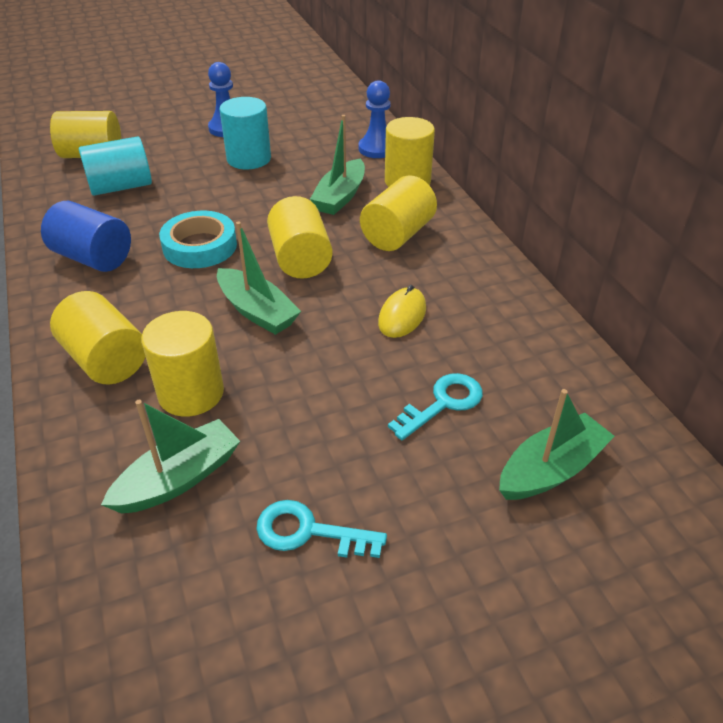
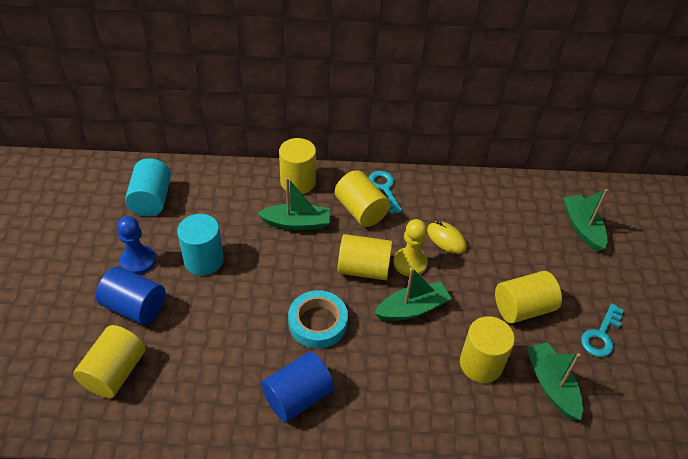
camera: 70 degrees left, 5 degrees up
(106, 360) = (431, 407): yellow cylinder -> yellow cylinder (523, 308)
(121, 187) = (193, 359): turquoise cylinder -> turquoise cylinder (151, 200)
(170, 143) = (135, 307): none -> blue cylinder
(335, 293) = (410, 263): none -> yellow pawn
(340, 196) = (296, 223): green boat -> green boat turned 45 degrees counterclockwise
(377, 149) = (241, 181): blue pawn -> none
(443, 403) = (526, 249): turquoise key -> turquoise key (384, 189)

